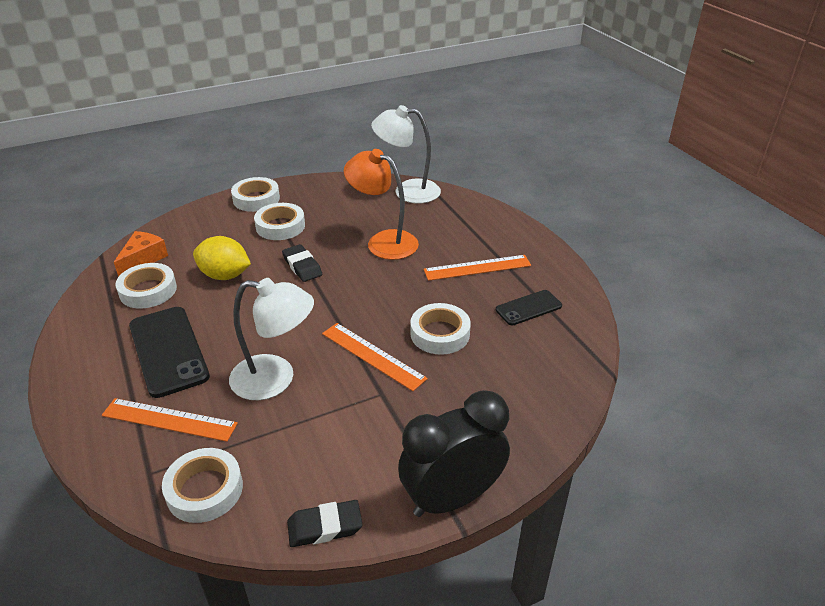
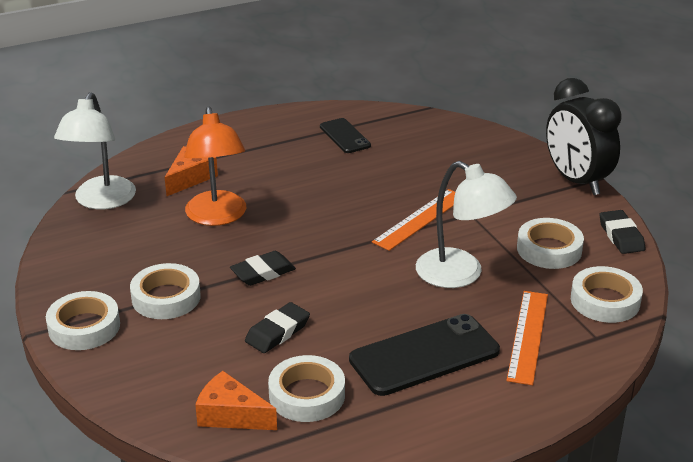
camera: 90 degrees left, 5 degrees down
(225, 275) = (277, 332): yellow lemon -> black eraser
(275, 379) = (460, 275): white lamp -> white lamp turned 120 degrees clockwise
(383, 241) = (217, 217): orange lamp -> orange lamp turned 45 degrees counterclockwise
(440, 334) = (385, 183): white tape -> white tape (549, 249)
(442, 226) = (190, 178): none -> orange cheese
(477, 267) = (276, 159): orange ruler -> none

